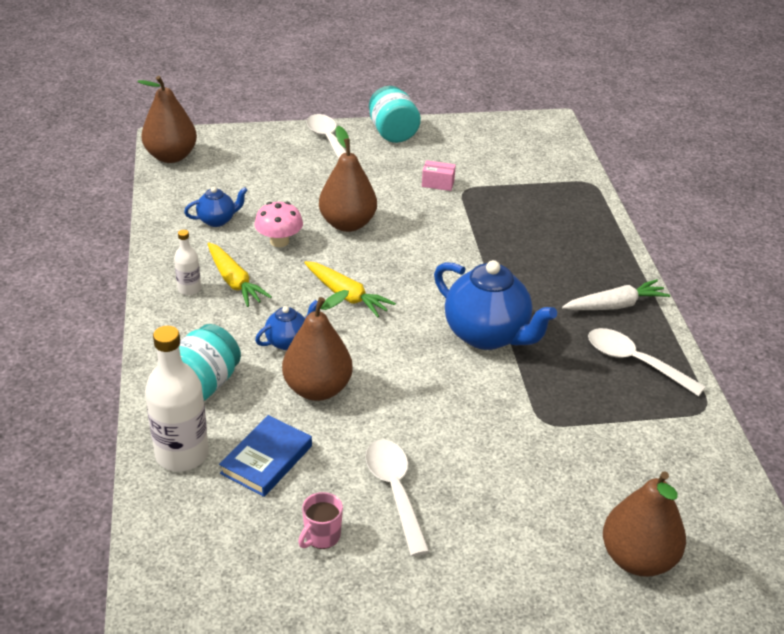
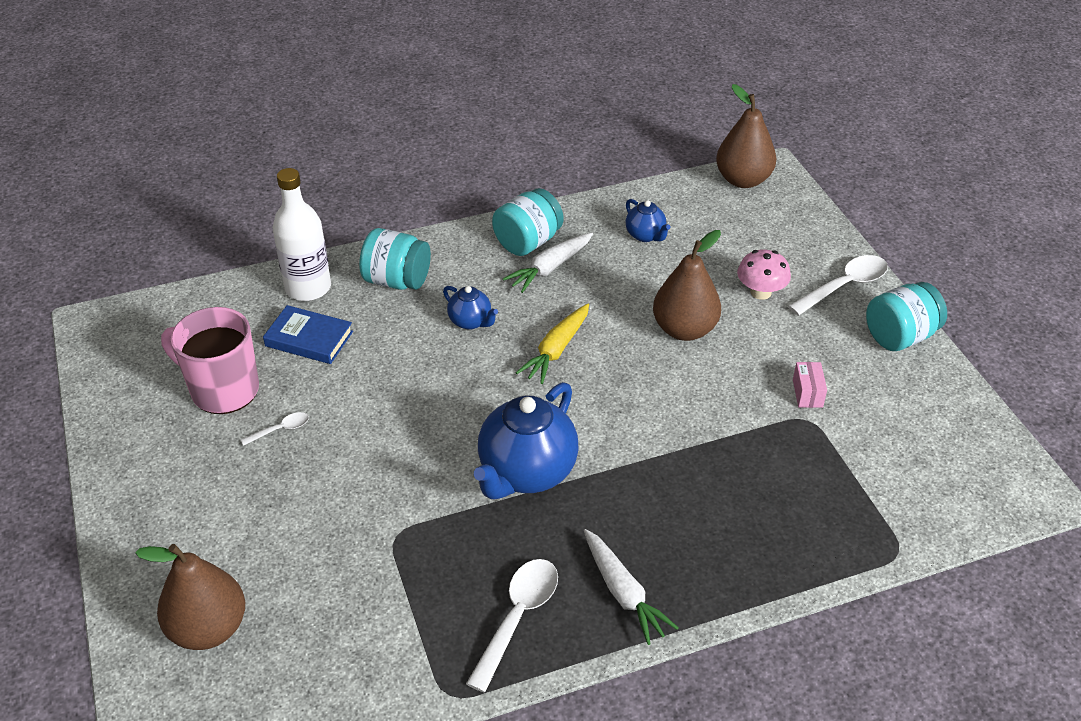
camera: 80 degrees right, 5 degrees up
(189, 289) = (527, 242): white bottle -> turquoise jar
(234, 281) = (550, 268): yellow carrot -> white carrot
(279, 241) = (629, 285): pink mushroom -> pink mushroom (760, 292)
(317, 389) = (407, 354): brown pear -> none
(321, 536) = (223, 390): pink mug -> pink mug, size x2.12
(395, 491) = (281, 429): white spoon -> white spoon, size x0.51

